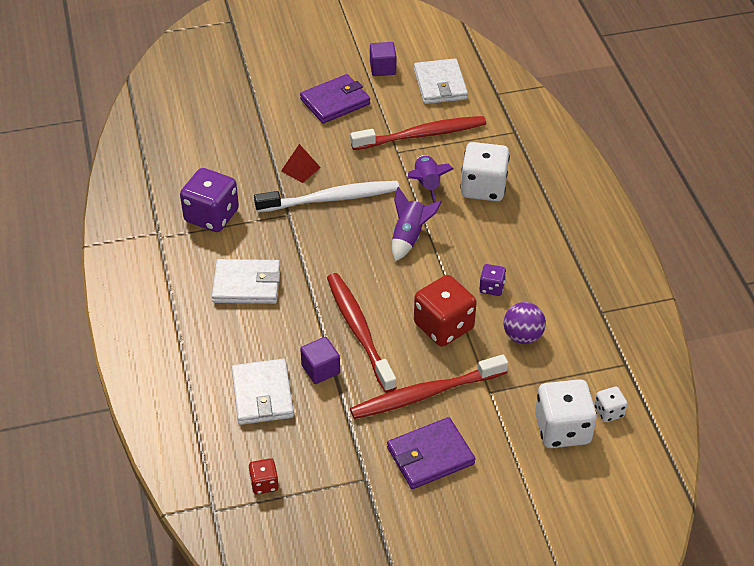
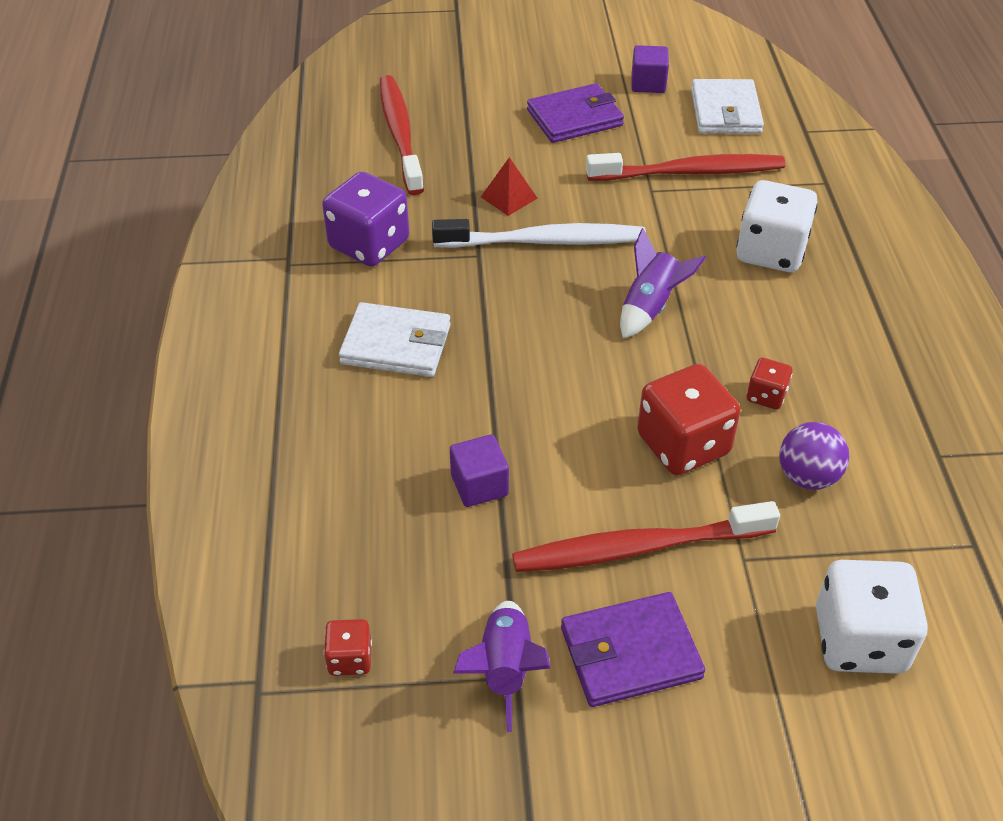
camera: 10 degrees right, 0 degrees up
(262, 394) = (381, 512): white wallet -> none
(359, 330) = (550, 433): red toothbrush -> red toothbrush (400, 134)
(427, 185) = (687, 239): purple rocket -> purple rocket (505, 669)
(491, 288) = (766, 396): purple dice -> red dice
(609, 412) = (941, 622): white dice -> none

